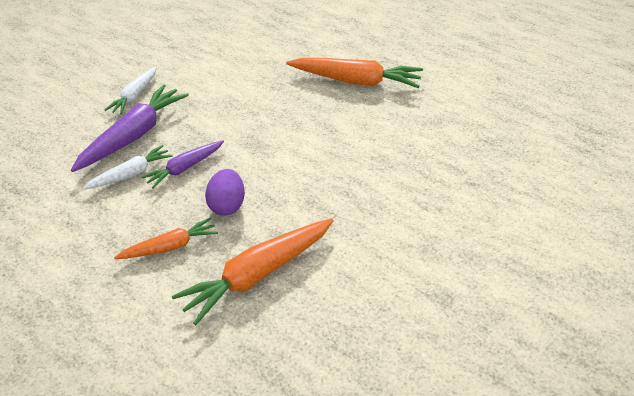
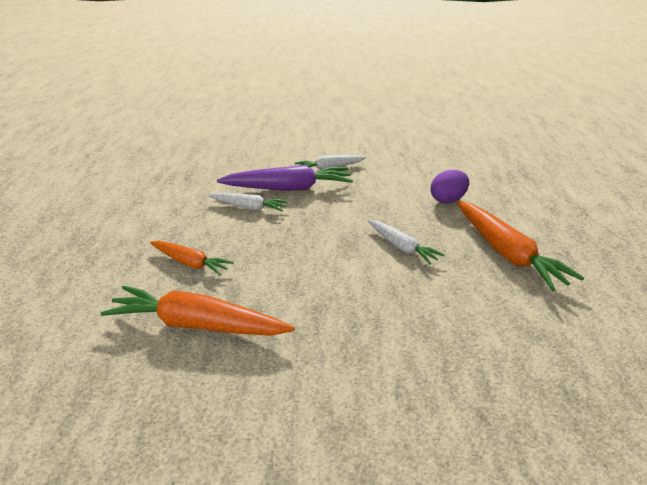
camera: 50 degrees right, 10 degrees down
(184, 168) = (281, 225): purple carrot -> none
(227, 205) = (263, 266): purple egg -> purple egg (447, 200)
(293, 122) = (402, 247): none -> white carrot

